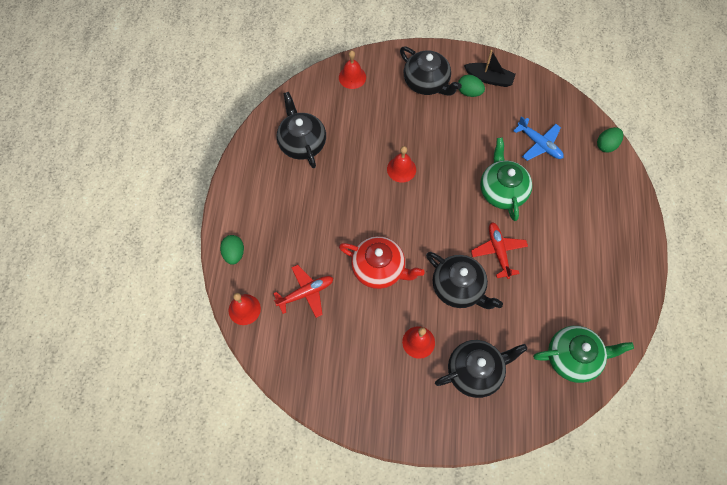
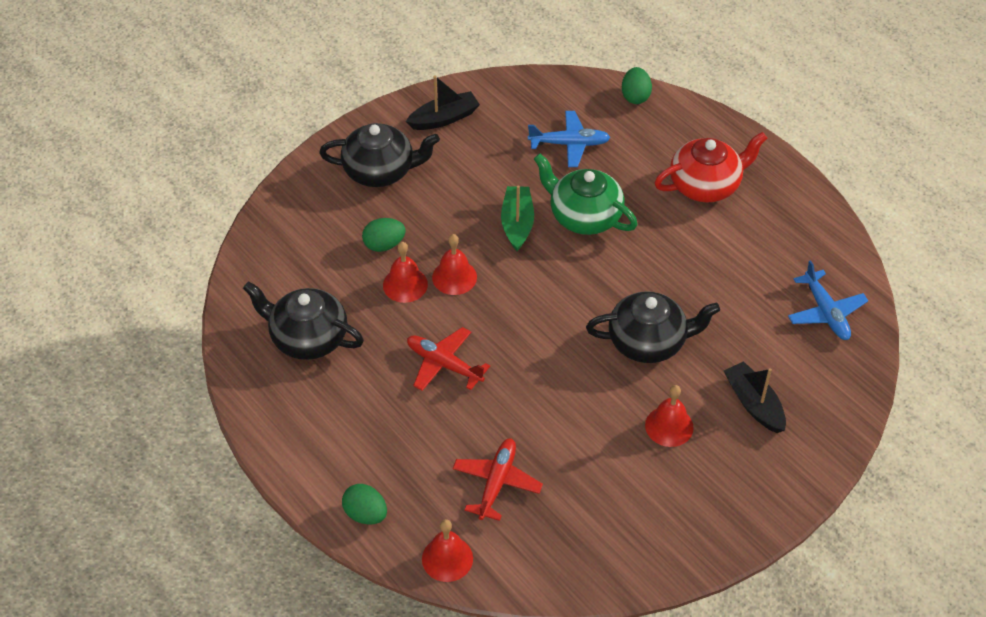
camera: 45 degrees left, 15 degrees down
(352, 77) = (286, 227): red bell -> red bell (405, 284)
(379, 269) = (547, 392): red teapot -> red teapot (706, 185)
(463, 166) = (517, 223): none -> green boat
(469, 92) = (438, 147): green egg -> green egg (384, 245)
(475, 371) = (754, 404): black teapot -> black boat
(498, 251) = (647, 276): red plane -> red plane (444, 364)
(573, 357) = (826, 312): green teapot -> blue plane

